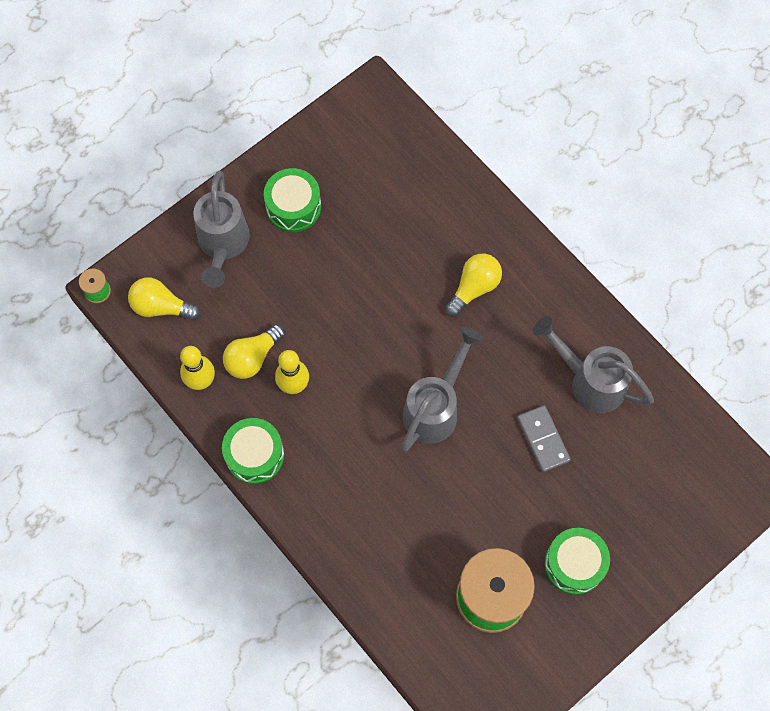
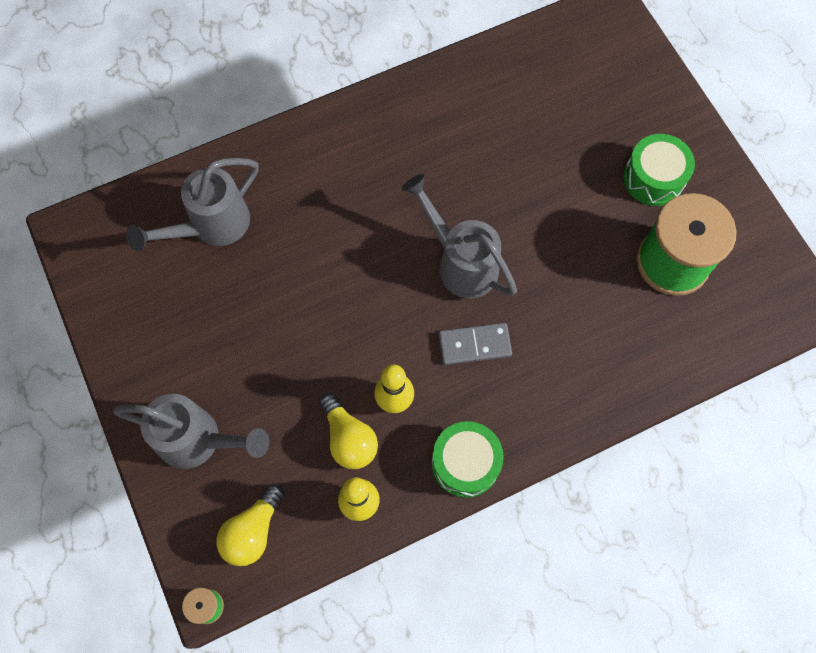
camera: 75 degrees left, 0 degrees up
(293, 207) = (179, 350): green drum -> none
(474, 288) = (338, 191): yellow light bulb -> none
(543, 439) = (520, 171): grey domino -> grey domino (474, 345)
(589, 381) = (470, 114): grey watering can -> grey watering can (211, 226)

